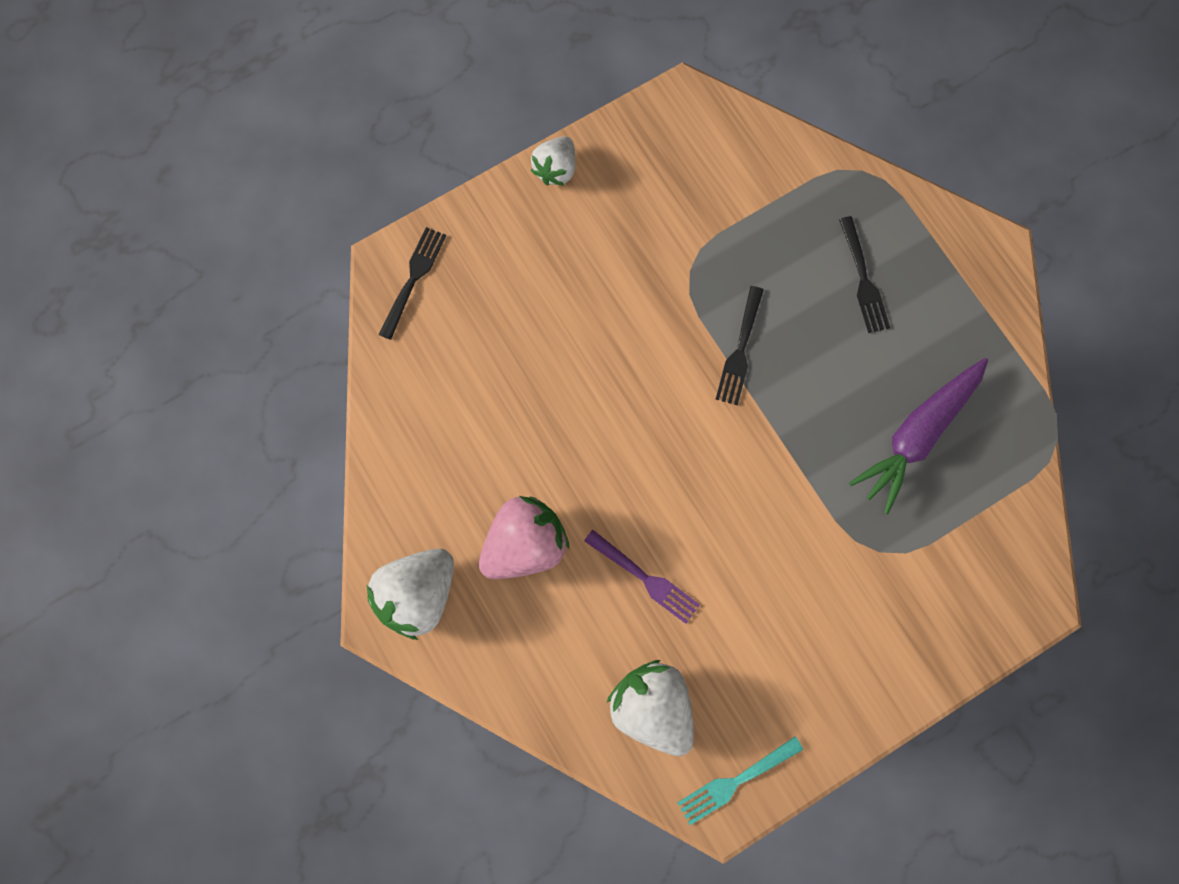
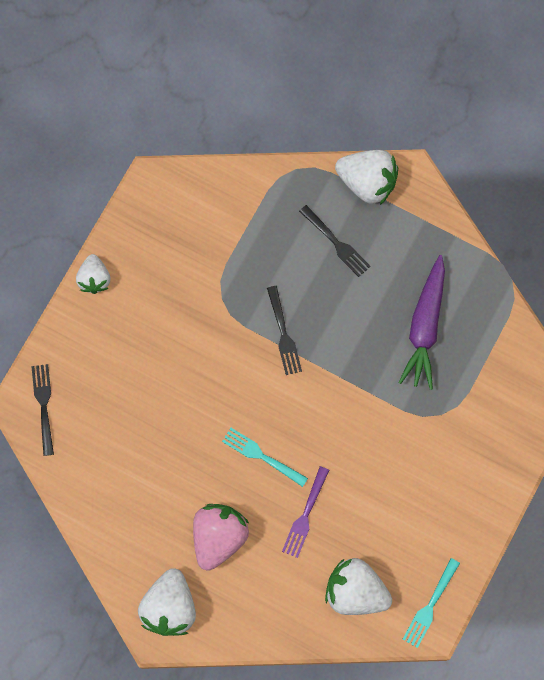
camera: 30 degrees left, 0 degrees up
(632, 479) = (262, 456): none -> turquoise fork
(644, 578) = (305, 514): purple fork -> purple fork turned 105 degrees clockwise
(940, 230) = (367, 182): none -> white strawberry

